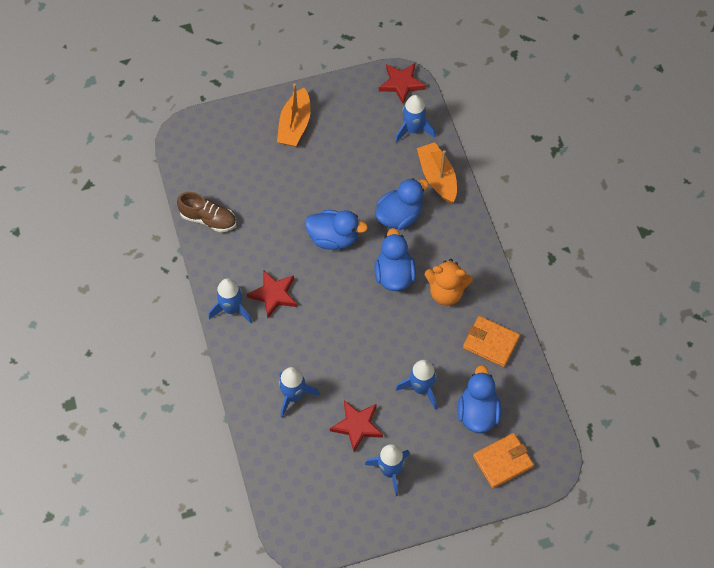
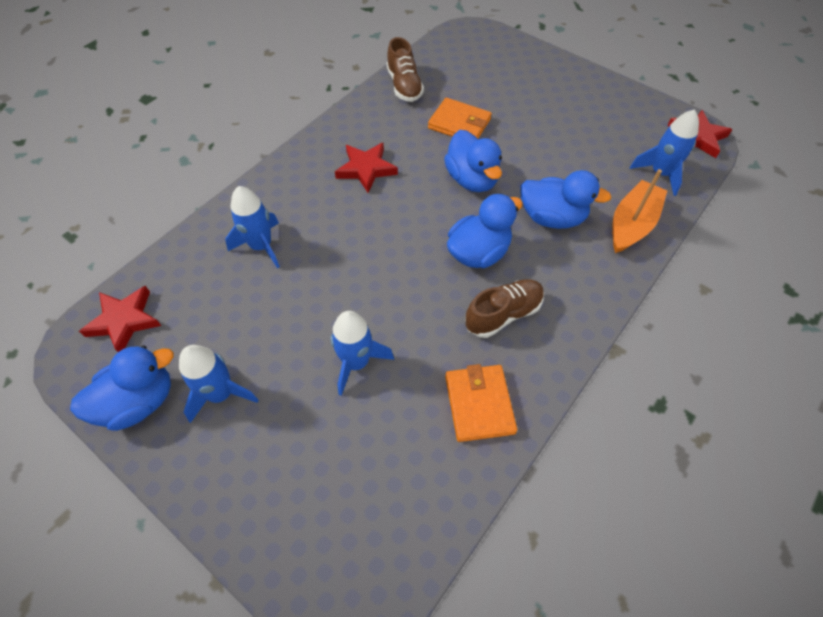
camera: 55 degrees right, 5 degrees down
(232, 309) = (324, 148): blue rocket -> none
(295, 125) = (560, 89): orange boat -> none
(357, 426) = (261, 325): red star -> red star (124, 321)
(446, 292) = (503, 314): orange teddy bear -> brown shoe
(477, 412) = (368, 449): blue duck -> blue duck (139, 402)
(502, 461) = (316, 529): orange wallet -> orange wallet (459, 123)

